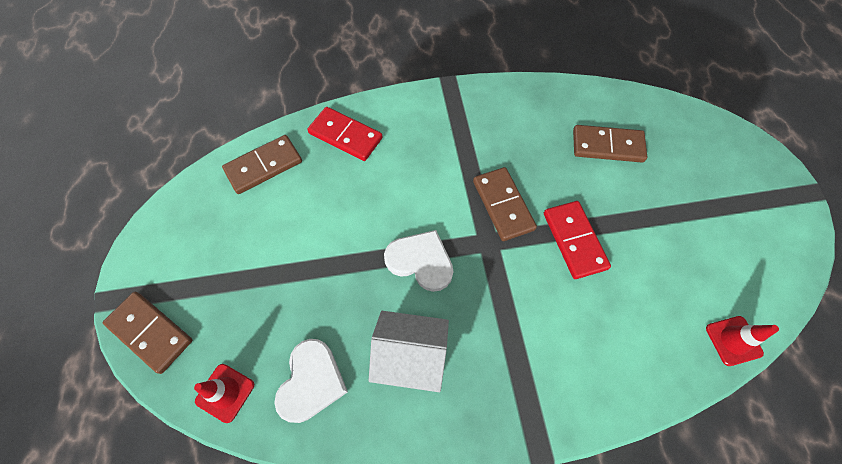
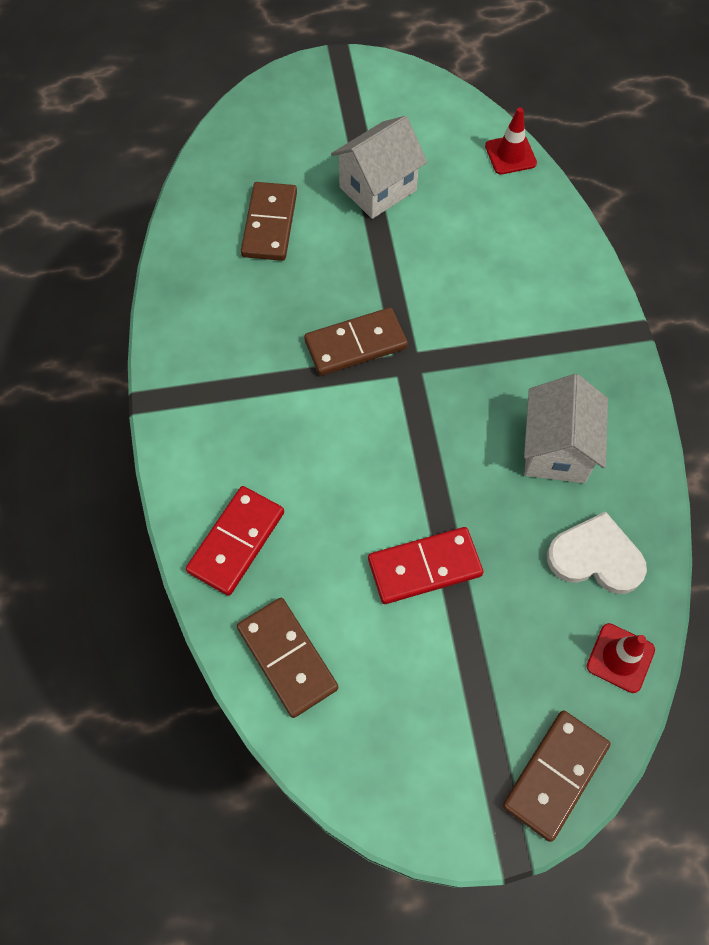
camera: 90 degrees left, 0 degrees up
(420, 261) = (436, 439): white heart -> none
(574, 240) = (403, 274): red domino -> red domino (424, 567)
(661, 222) = (378, 188): none -> white house

